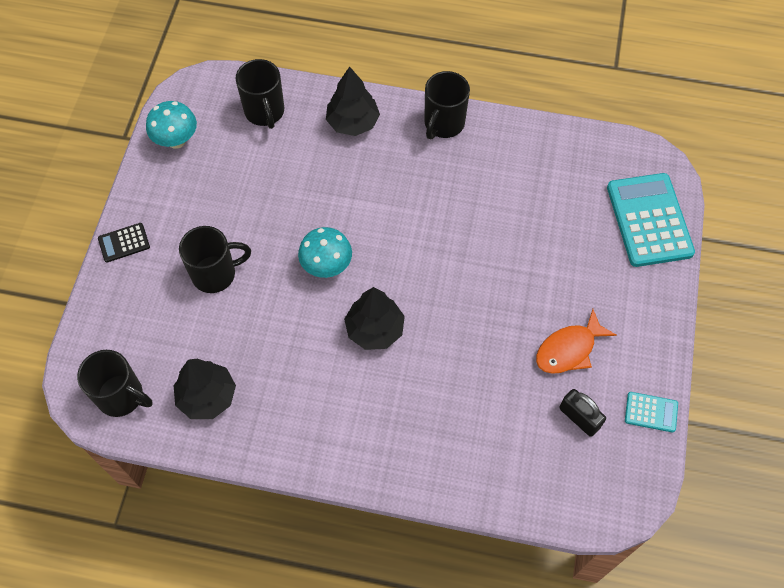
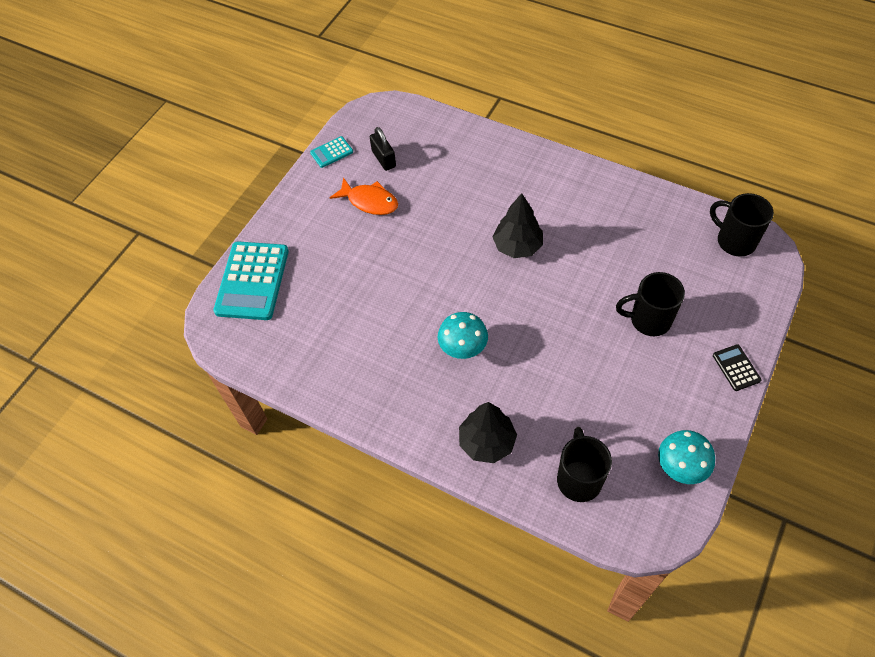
camera: 160 degrees left, 5 degrees down
(124, 243) = (736, 368): black calculator -> black calculator turned 105 degrees counterclockwise
(207, 396) = (663, 227): black tree -> none
(326, 266) = (546, 304): turquoise mushroom -> turquoise mushroom (463, 349)
(443, 124) = (394, 417): black mug -> none
(569, 349) = (369, 201): orange fish -> orange fish turned 45 degrees clockwise
(651, 412) = (331, 152): turquoise calculator -> turquoise calculator turned 60 degrees counterclockwise

